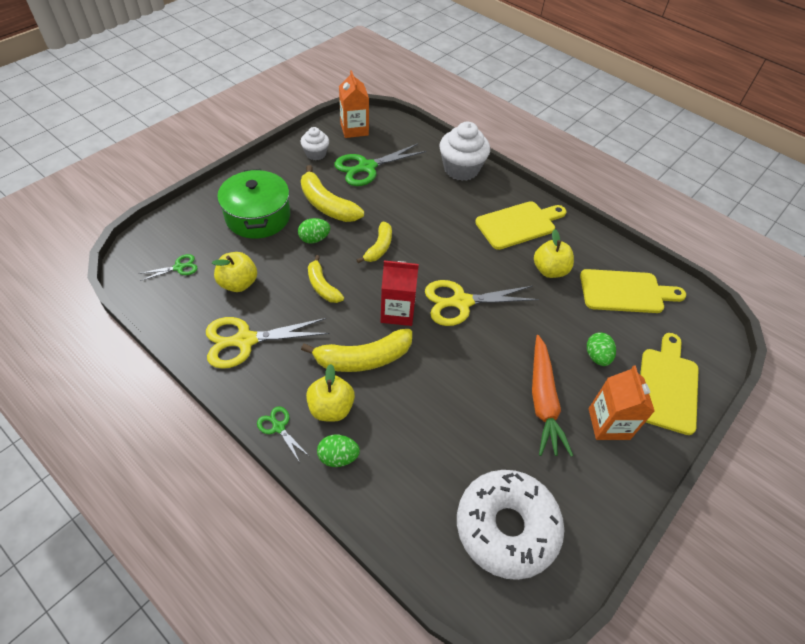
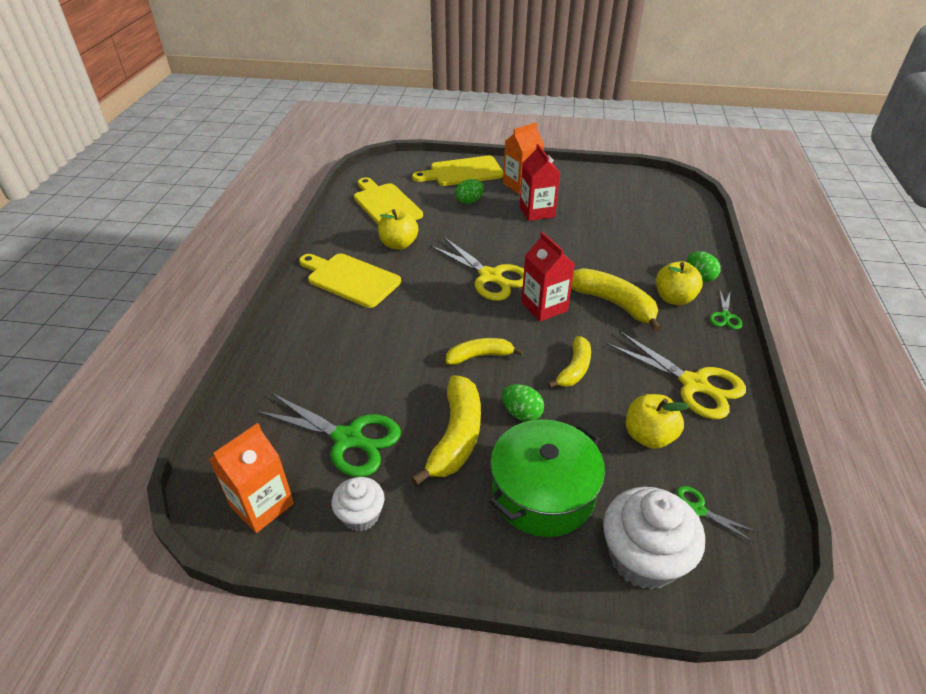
camera: 120 degrees left, 10 degrees down
(461, 169) = (284, 351): white cupcake -> white cupcake (643, 557)
(506, 527) = (640, 200): white donut -> none
(543, 401) = (537, 212): orange carrot -> red carton

